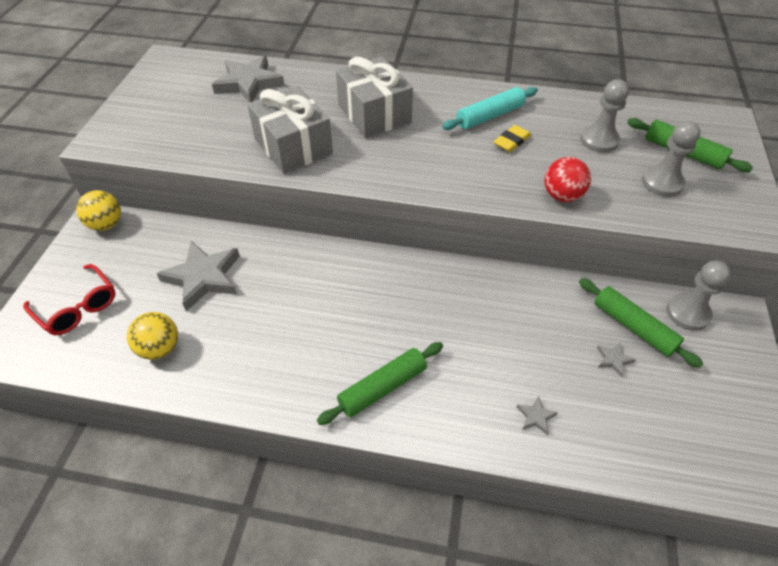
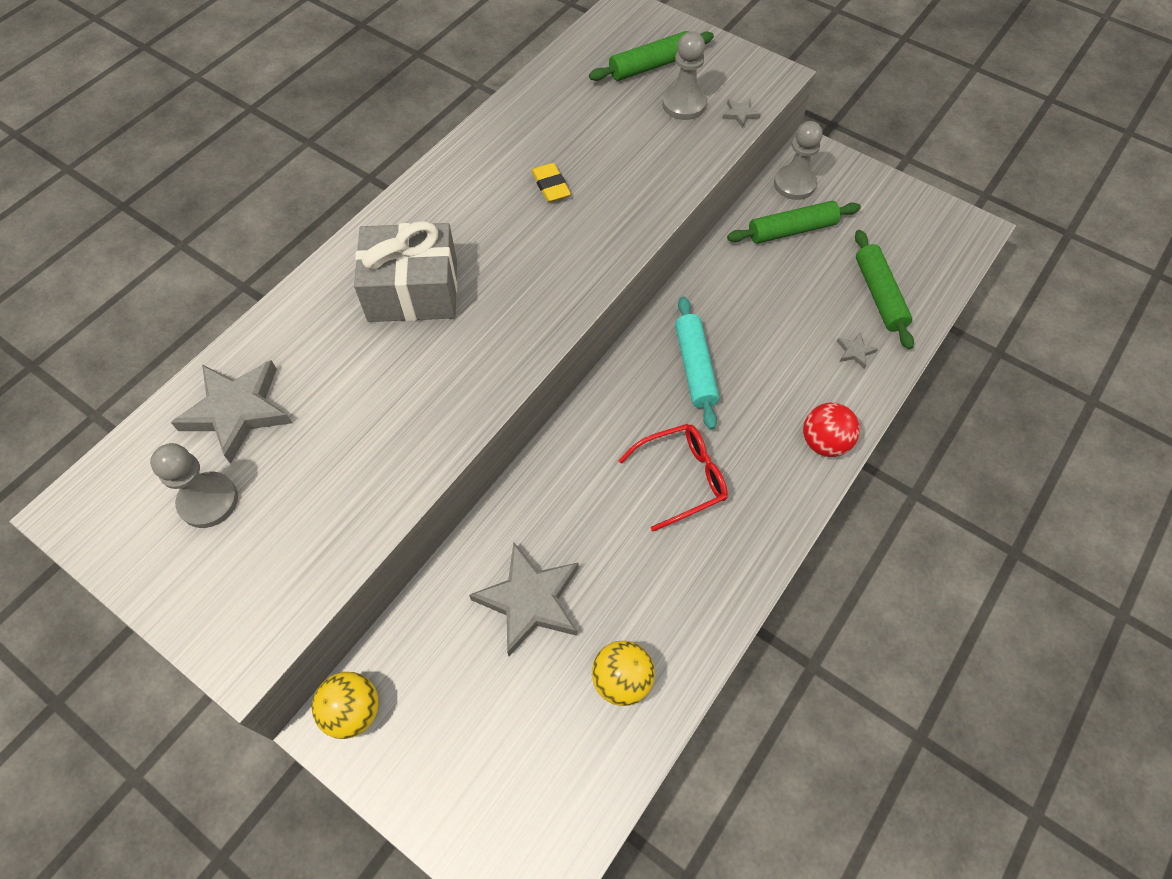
camera: 65 degrees left, 10 degrees up
(78, 308) = (503, 776): red glasses -> red glasses (683, 477)
(293, 146) = (421, 400): grey gift -> none
(382, 387) = (773, 463): green rolling pin -> green rolling pin (879, 295)
(490, 116) = (494, 184): turquoise rolling pin -> turquoise rolling pin (695, 367)
(562, 196) = (659, 186): red ball -> red ball (824, 442)
(599, 140) = (595, 116): grey pawn -> grey pawn (208, 501)
(613, 359) = (819, 264): grey star -> grey star (740, 114)

